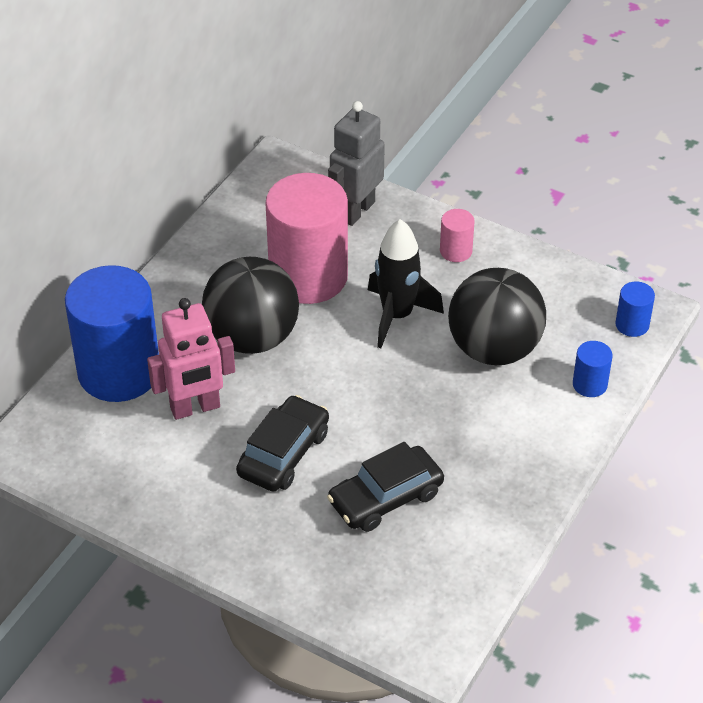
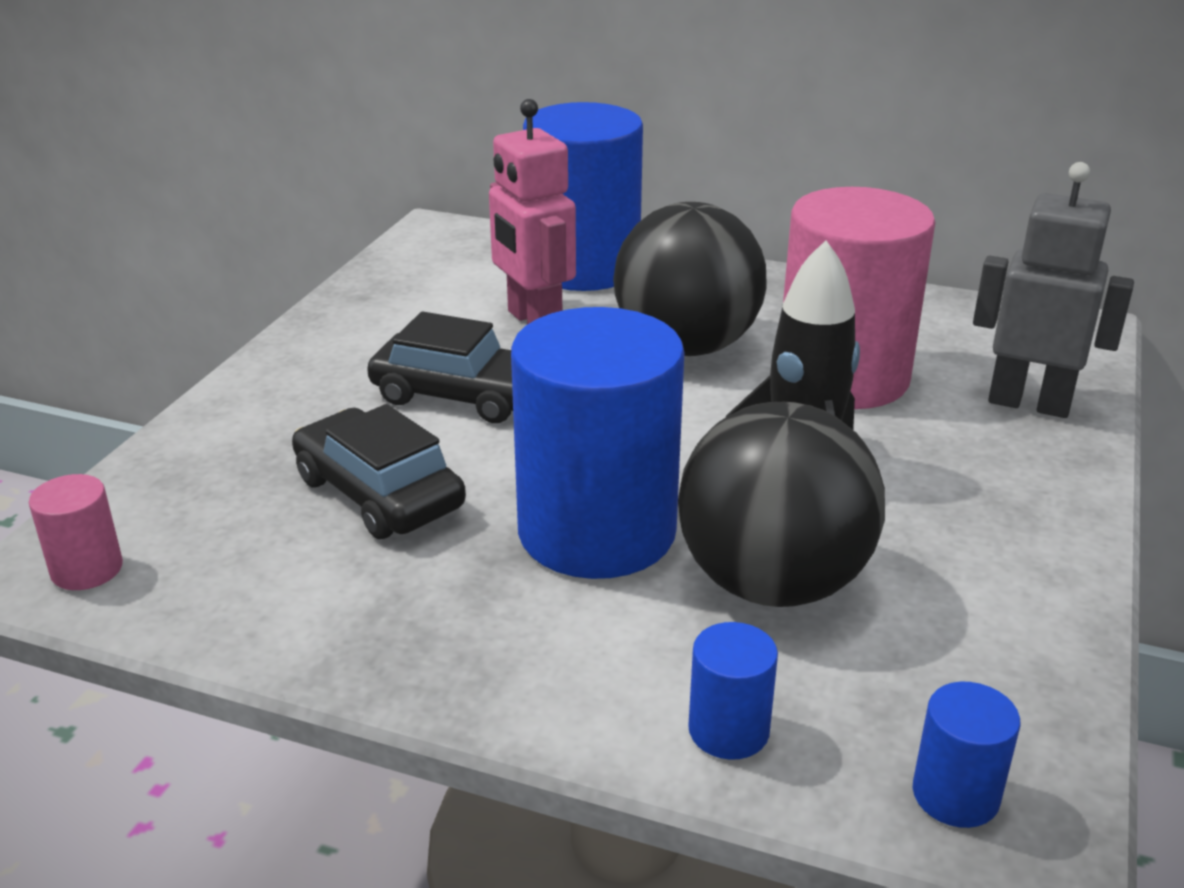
camera: 80 degrees right, 15 degrees down
(440, 408) = (597, 531): none -> blue cylinder
(456, 251) = (1010, 515): pink cylinder -> pink cylinder (87, 569)

